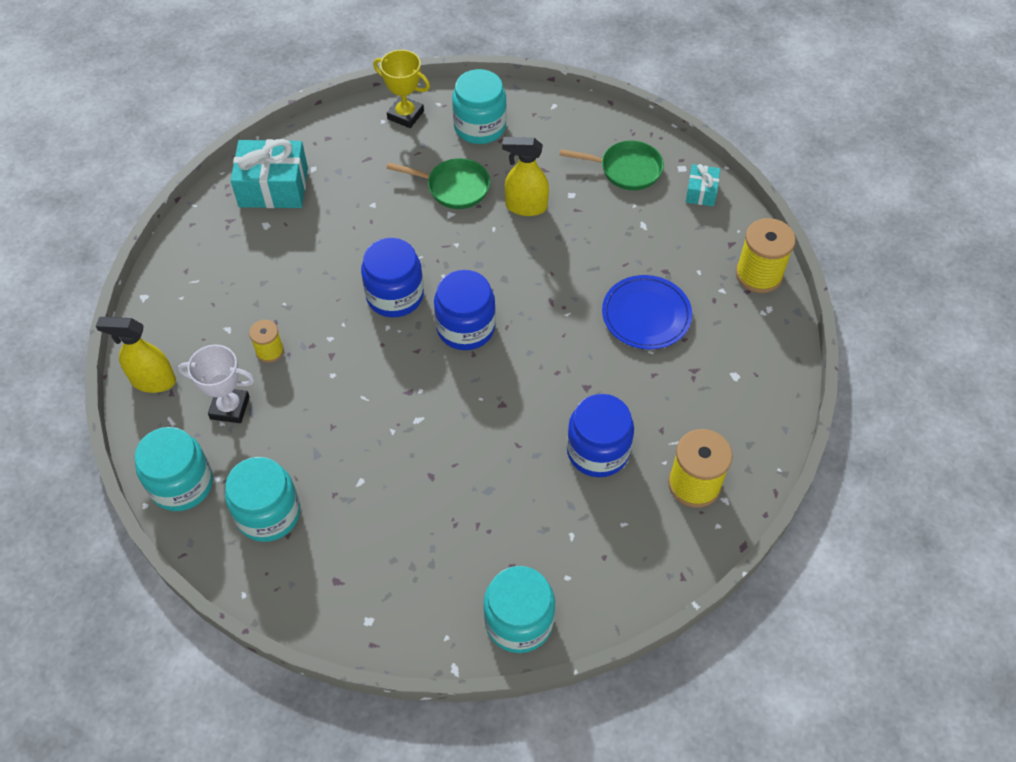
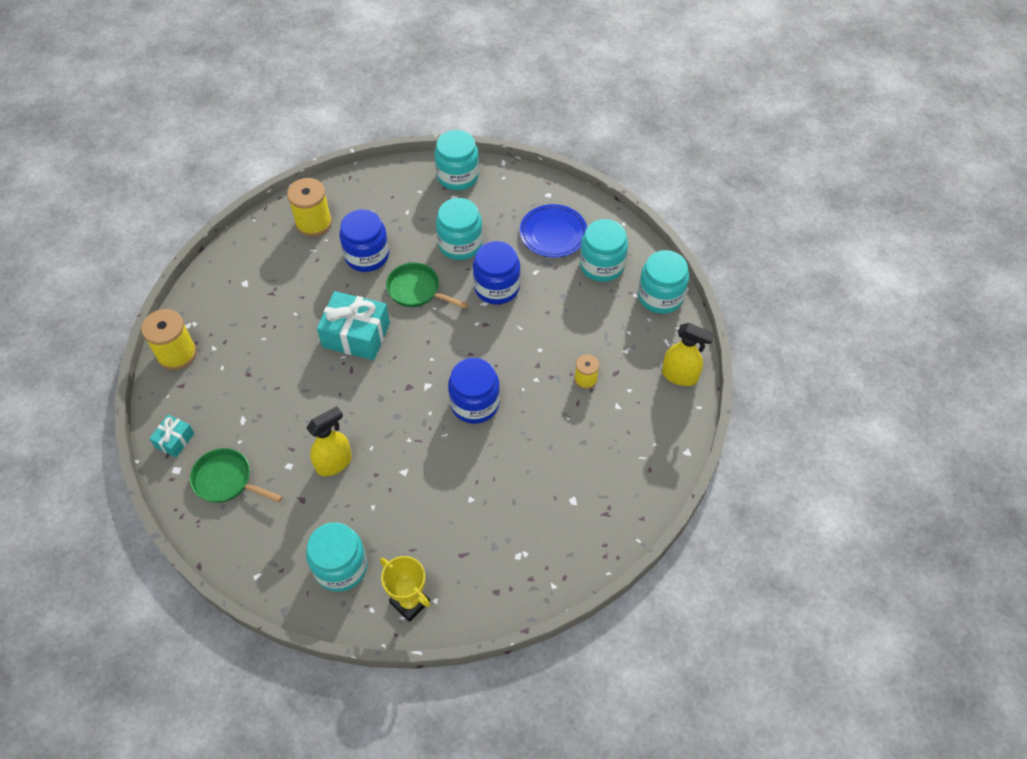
camera: 165 degrees left, 0 degrees up
(230, 407) = (621, 342): white trophy -> none
(273, 187) = (560, 542): turquoise gift -> turquoise gift (356, 335)
(454, 187) = (391, 499): green pan -> green pan (417, 290)
(465, 327) = (426, 363): blue jar -> blue jar (497, 287)
(476, 500) = (460, 244): none -> turquoise jar
(525, 206) = (334, 463): yellow spray bottle -> yellow spray bottle turned 60 degrees counterclockwise
(646, 315) = (283, 341): blue plate -> blue plate (553, 233)

